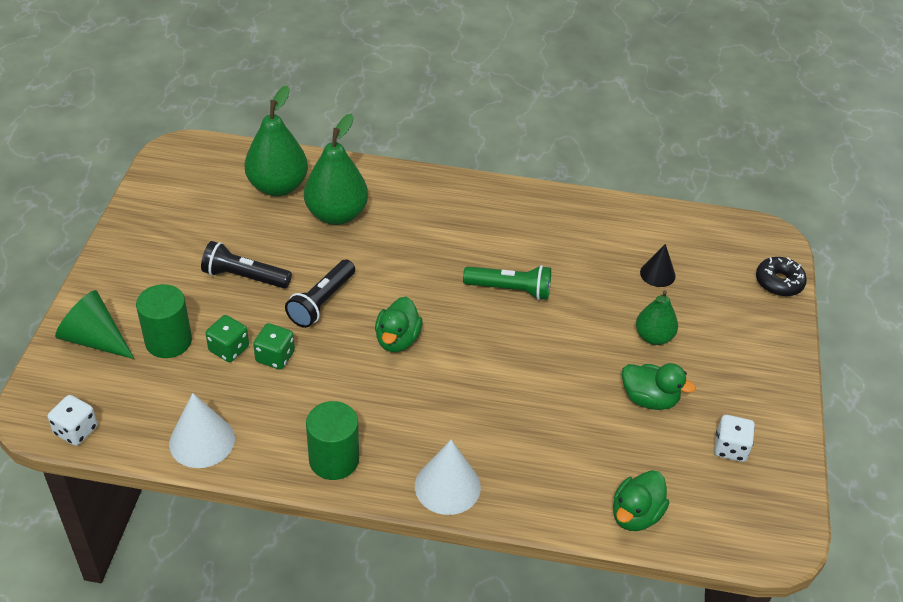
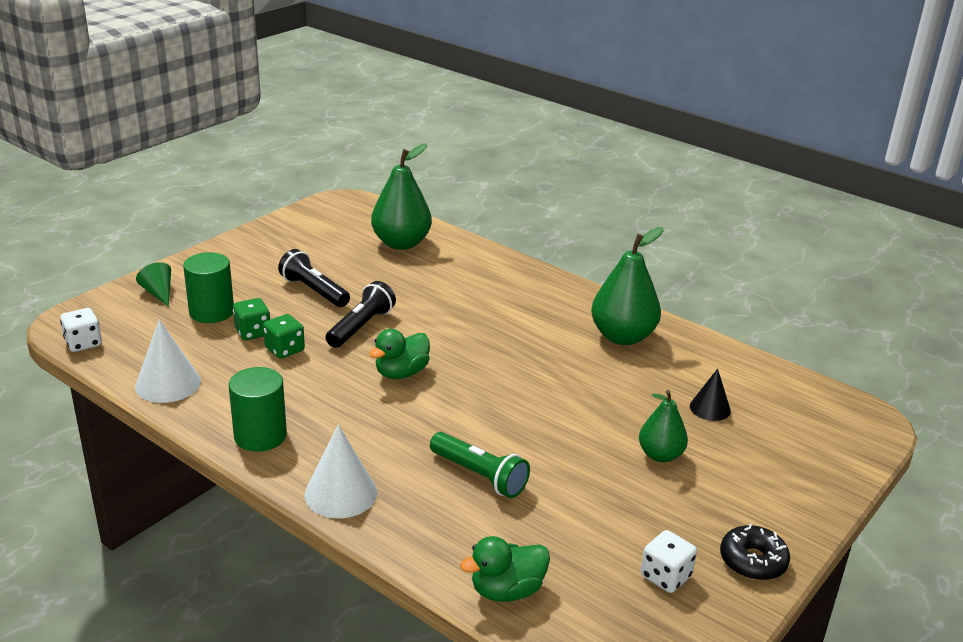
camera: 30 degrees right, 15 degrees down
(94, 339) = (158, 293): green cone -> green cone, size x0.64
(322, 302) = (361, 327): black flashlight -> black flashlight turned 150 degrees clockwise
(336, 214) = (433, 274): green pear -> green pear (622, 337)
(510, 290) = (543, 372): green flashlight -> green flashlight (479, 476)
(649, 399) = (610, 502): green duck -> none
(779, 282) = (848, 458): black donut -> black donut (753, 561)

